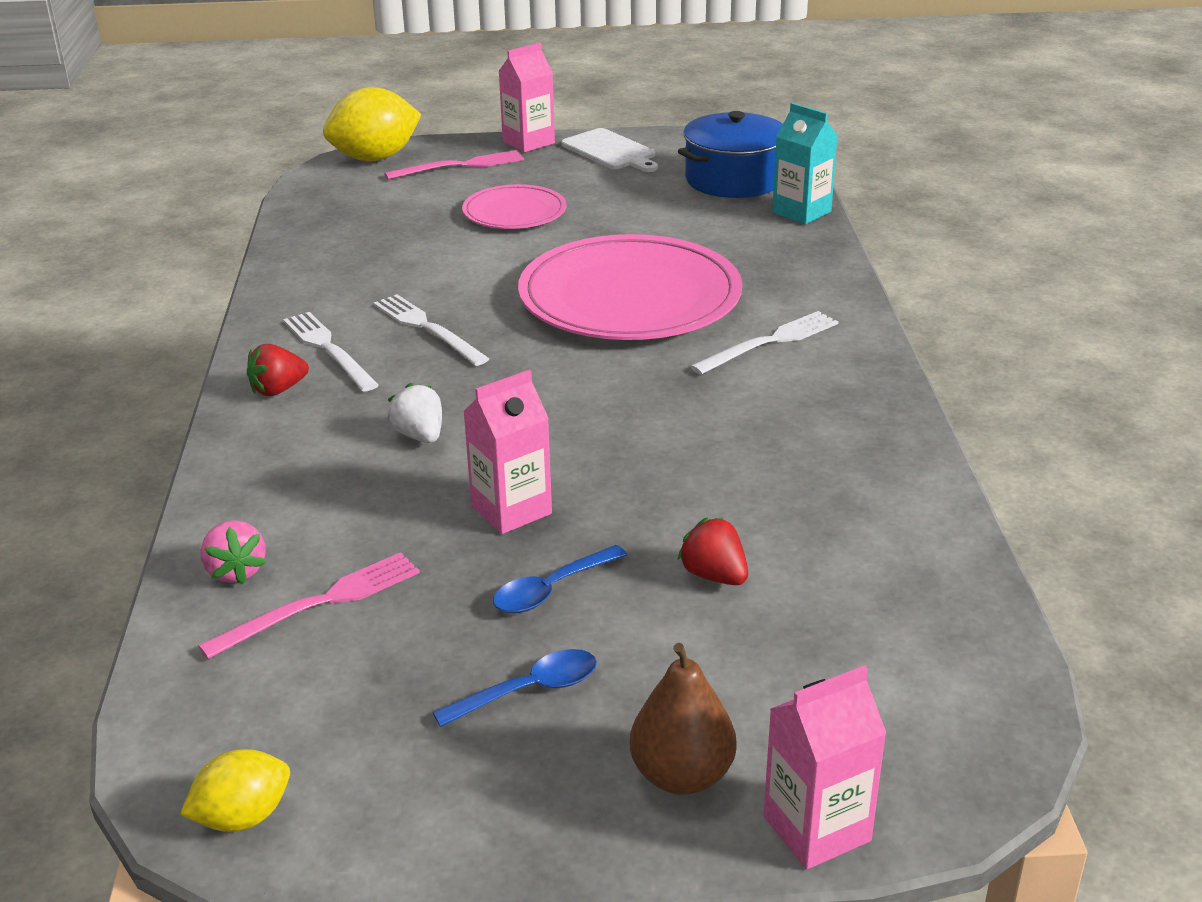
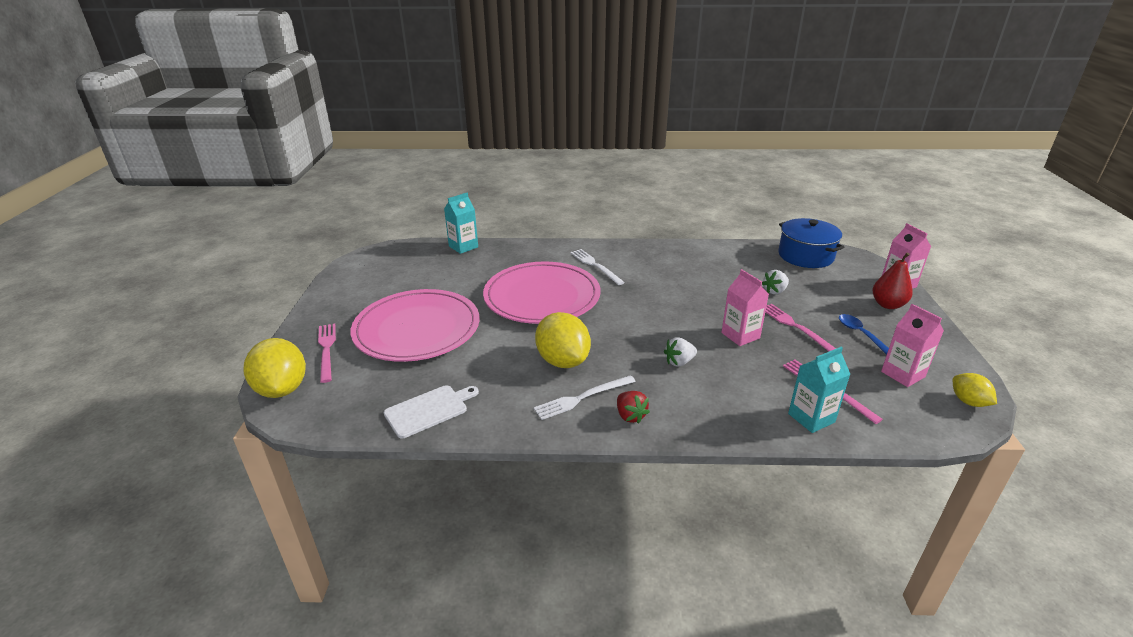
camera: 85 degrees left, 0 degrees up
(236, 571) = (811, 418): pink strawberry -> turquoise carton
(427, 328) = (563, 361): white fork -> yellow lemon
(514, 212) = (417, 329): pink plate -> pink plate, size x1.91
(528, 142) = (306, 322): pink carton -> pink carton (903, 374)
(551, 590) = (795, 327): blue spoon -> pink fork
(611, 151) = (345, 293): white cutting board -> white cutting board (429, 410)
(682, 775) = (887, 305): brown pear -> red pear
(714, 575) = (774, 291): red strawberry -> white strawberry
(734, 179) = (413, 260): blue pot -> blue pot (805, 256)

